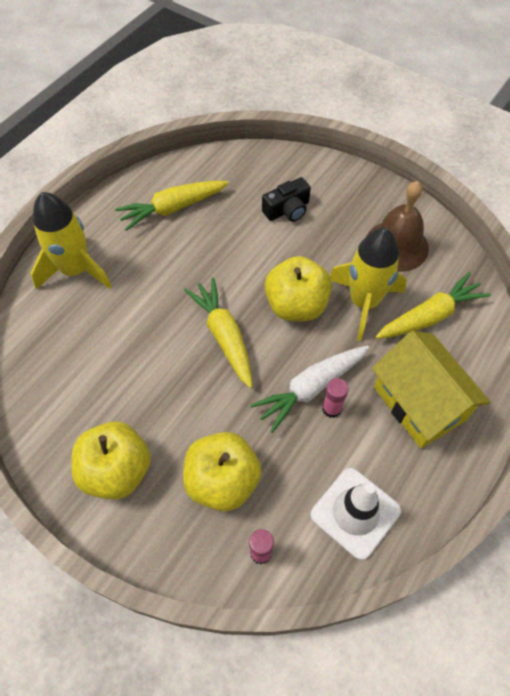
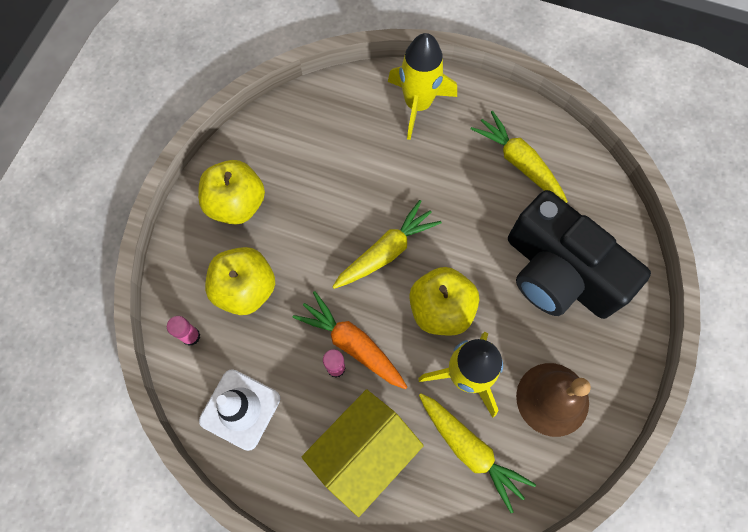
camera: 75 degrees right, 10 degrees up
(287, 210) = (559, 272): black camera -> black camera, size x2.36
(311, 388) = (352, 344): white carrot -> orange carrot

